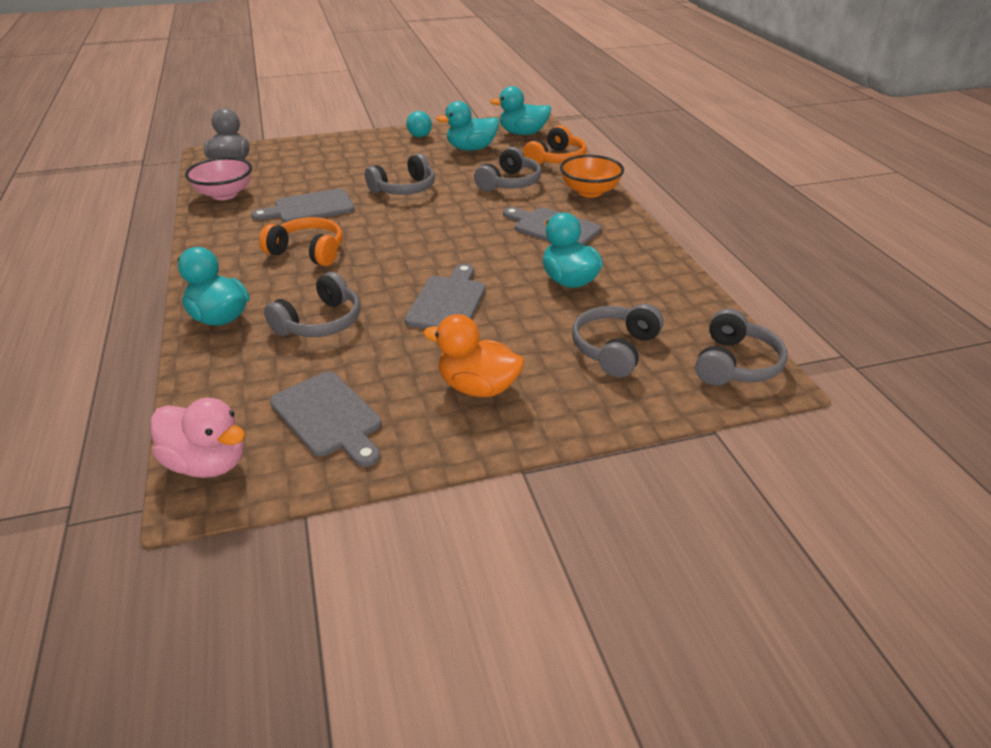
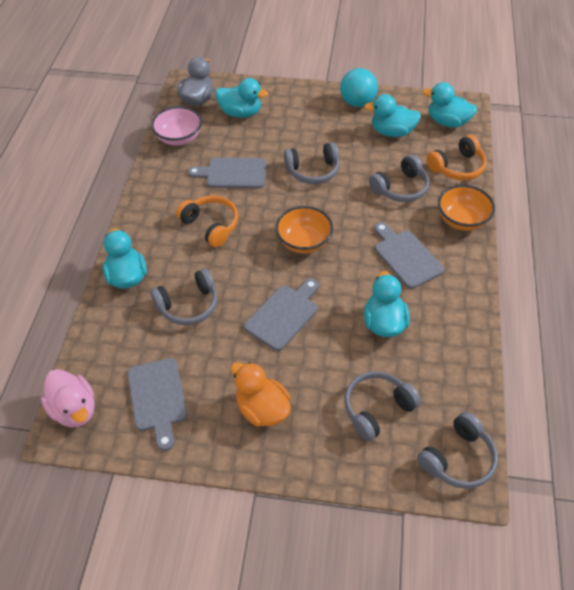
camera: 25 degrees right, 15 degrees up
(291, 164) = (241, 113): none -> turquoise duck
(419, 136) = (357, 102): turquoise ball -> turquoise ball, size x1.66
(431, 241) = (304, 242): none -> orange bowl

